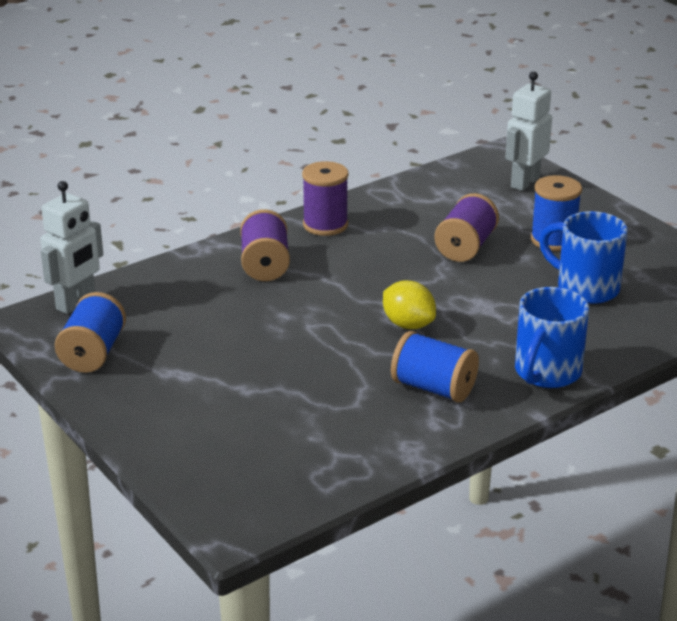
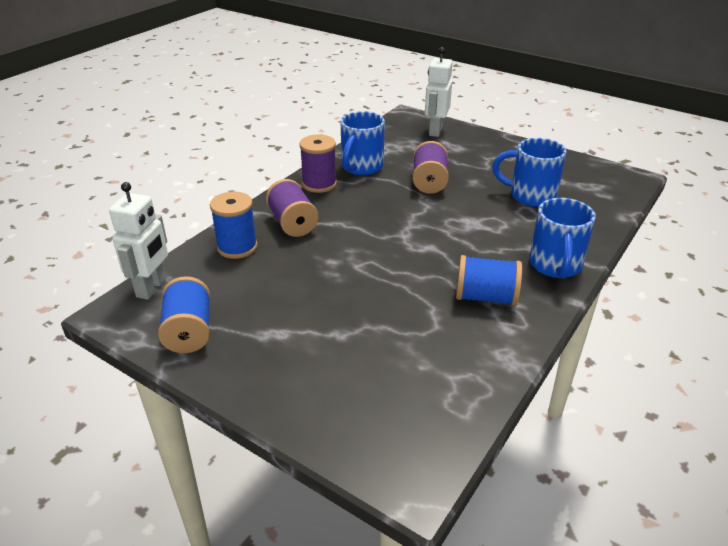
camera: 20 degrees left, 5 degrees up
(391, 213) = (361, 167): none -> blue mug
(408, 324) = (430, 249): yellow lemon -> none
(553, 240) = (483, 166): blue spool -> blue spool (237, 247)

